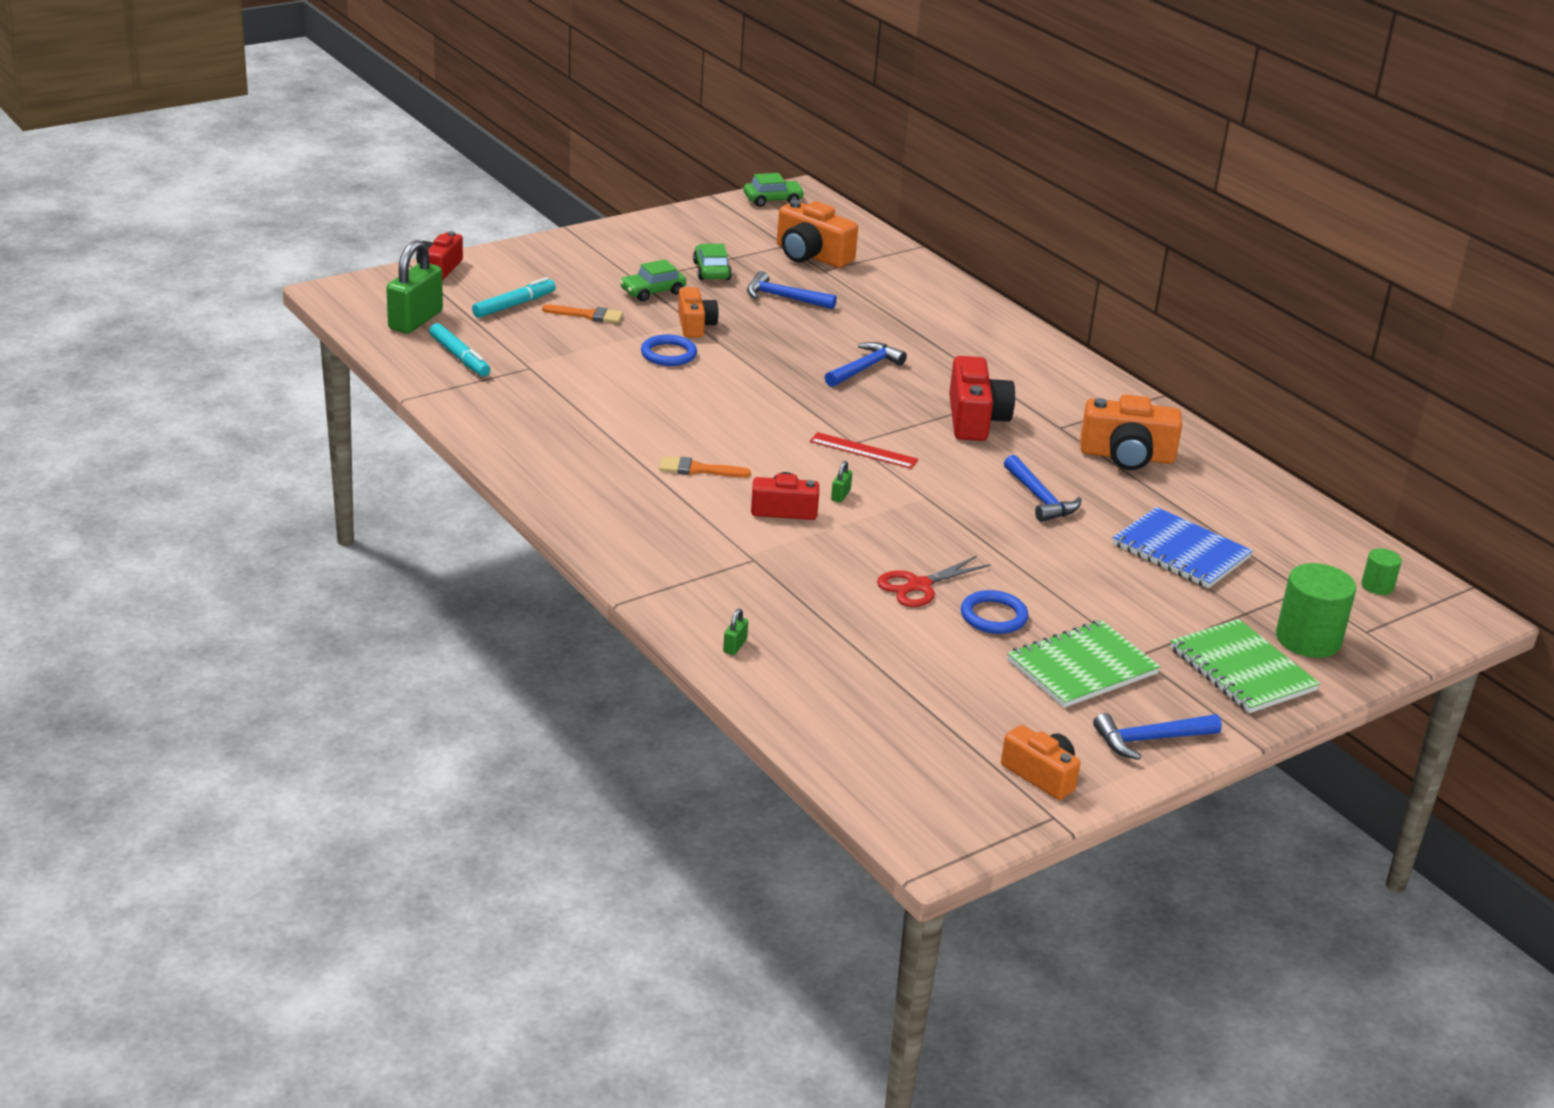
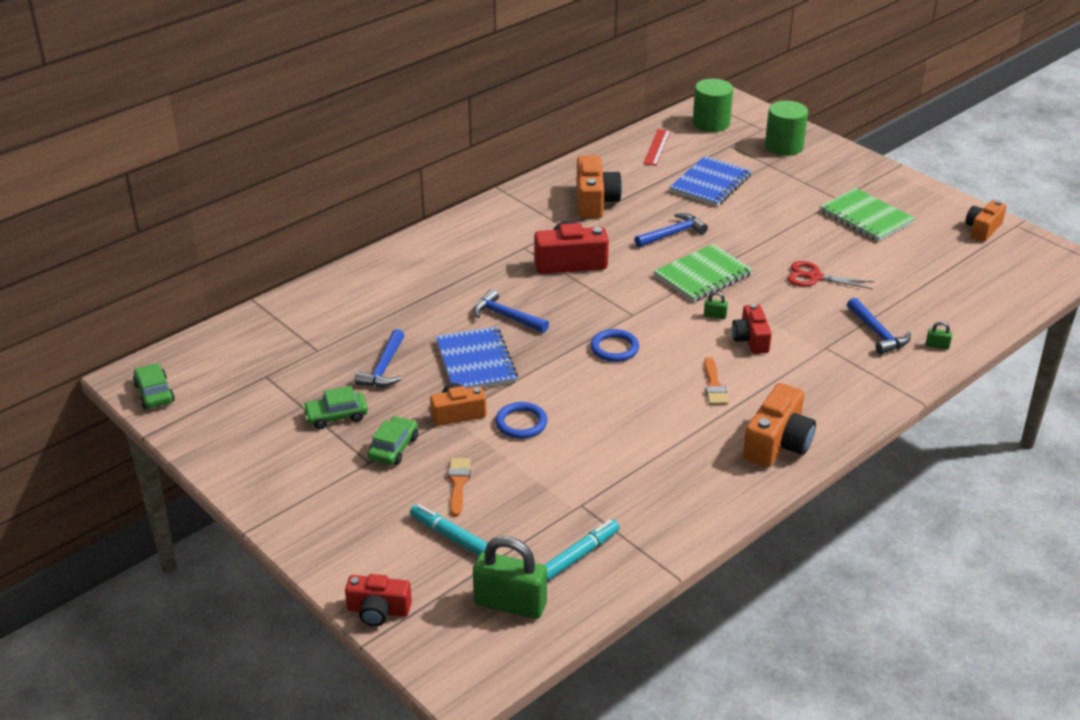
camera: 95 degrees left, 5 degrees up
(652, 292) = (393, 448): green car -> green car turned 120 degrees counterclockwise
(782, 343) = (475, 362): none -> blue notebook
(811, 255) = (287, 359): orange camera -> orange camera (777, 443)
(863, 451) = (643, 309): red ruler -> red ruler (657, 147)
(919, 586) = (814, 277): red scissors -> red scissors turned 150 degrees clockwise
(993, 616) = (831, 248): blue ring -> blue ring (614, 348)
(1150, 740) = (922, 196): blue hammer -> blue hammer (877, 333)
(1242, 669) = (830, 167): green notebook -> green notebook (702, 275)
(1377, 586) = (711, 123): green cylinder -> green cylinder, size x1.93

